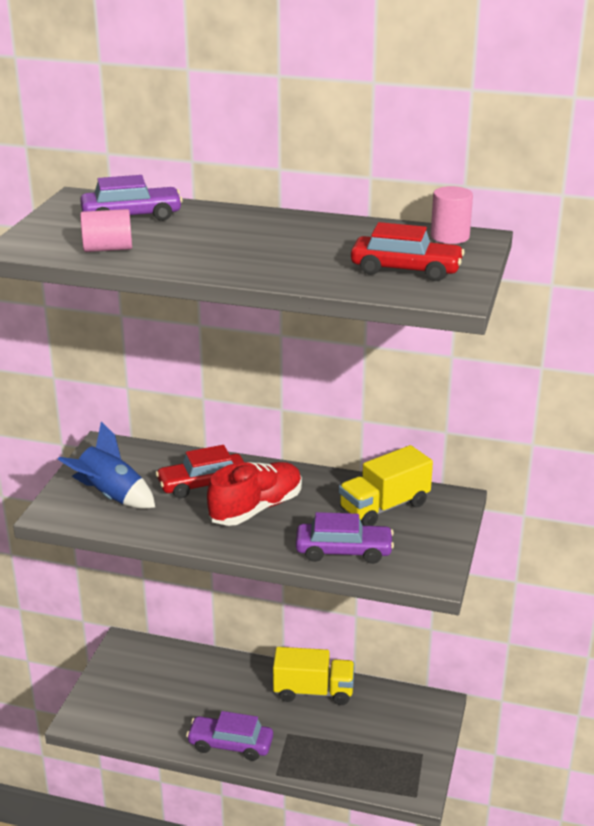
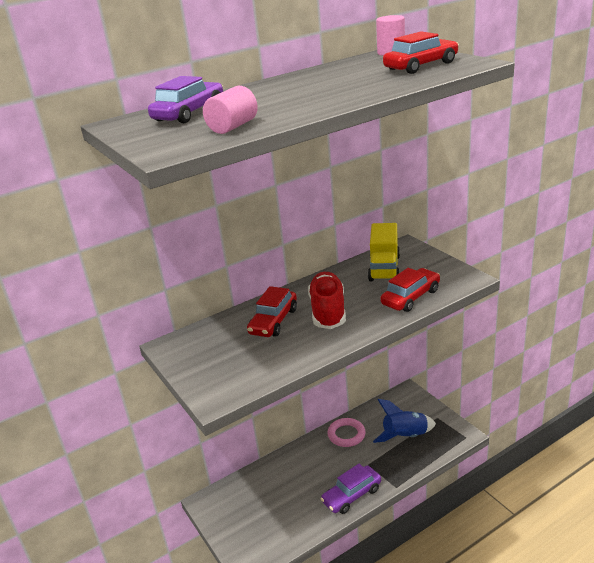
camera: 45 degrees left, 0 degrees up
(111, 496) = (234, 364): blue rocket -> blue rocket (405, 436)
(313, 691) = (346, 435): yellow truck -> pink ring
(343, 551) = (411, 297): purple car -> red car

